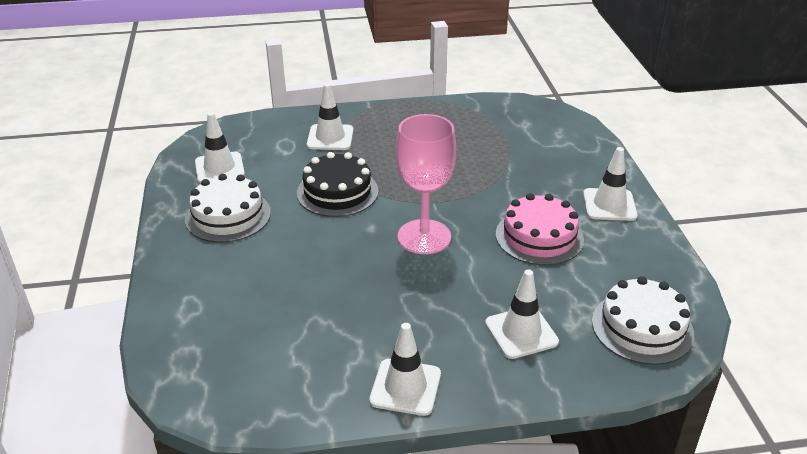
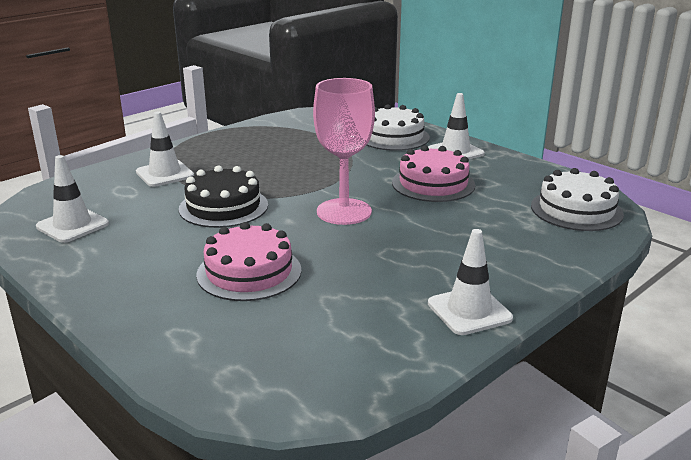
camera: 35 degrees left, 10 degrees down
(228, 216) = (131, 256): white cake -> white cake (393, 137)
(288, 268) = (249, 272): none -> pink cake
(521, 332) = (503, 243): white traffic cone -> none

